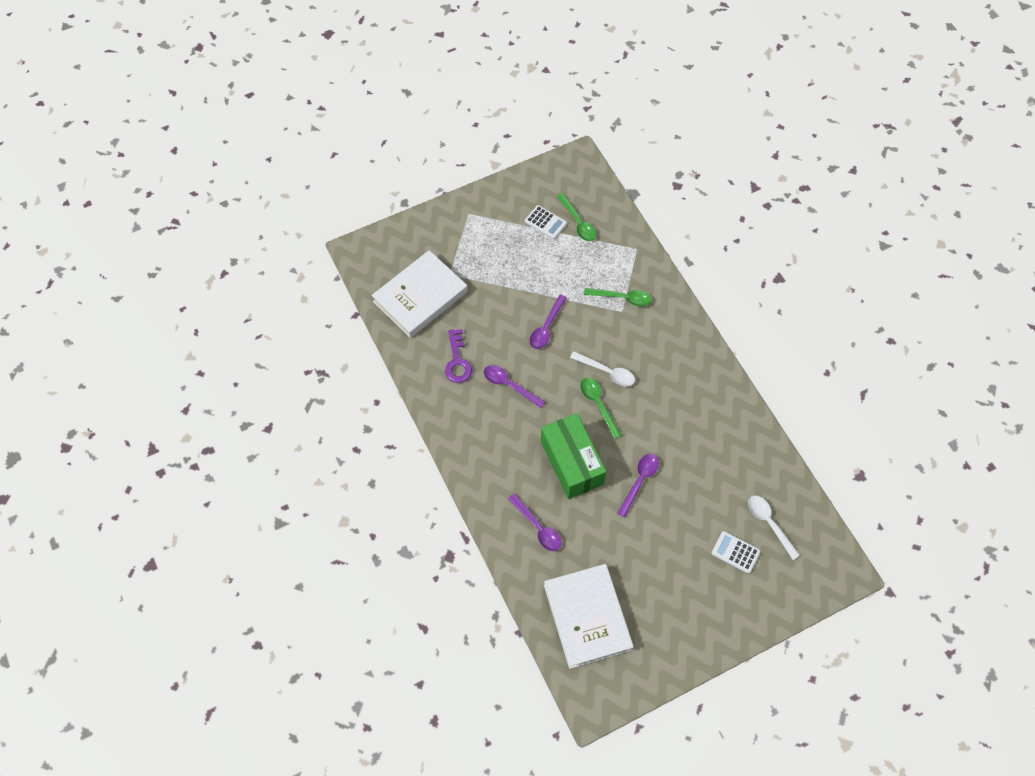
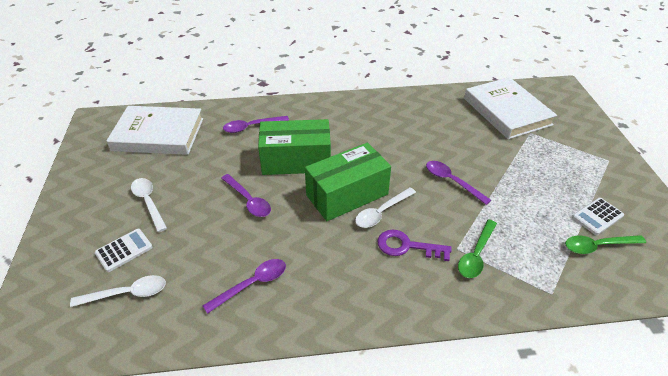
camera: 110 degrees right, 20 degrees down
(457, 361) = (431, 118): purple key -> purple key (407, 246)
(509, 385) = (395, 142): purple spoon -> purple spoon (252, 284)
(598, 404) = (347, 195): green spoon -> green box
(679, 566) = (148, 202): none -> white spoon

